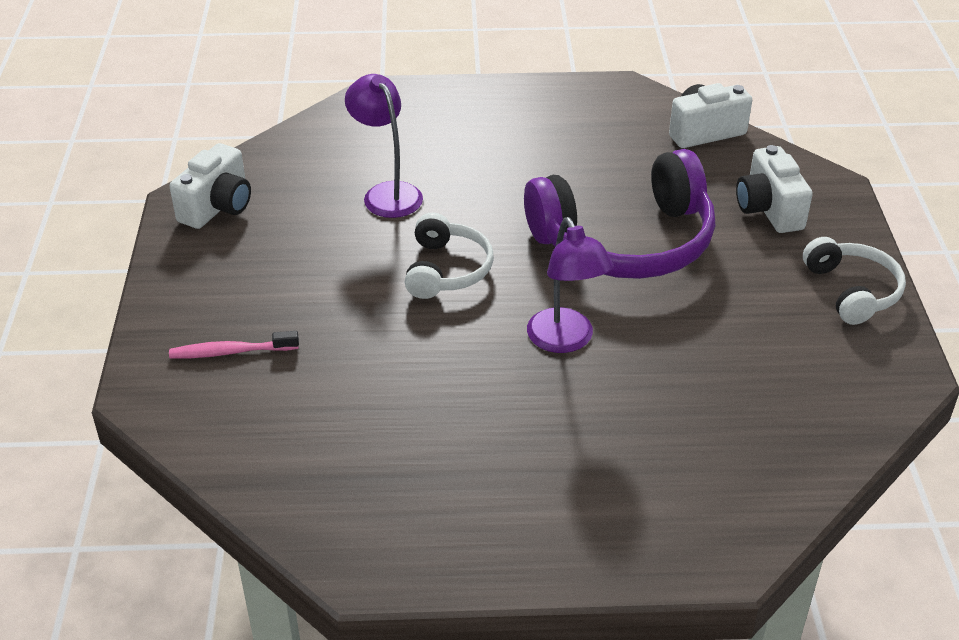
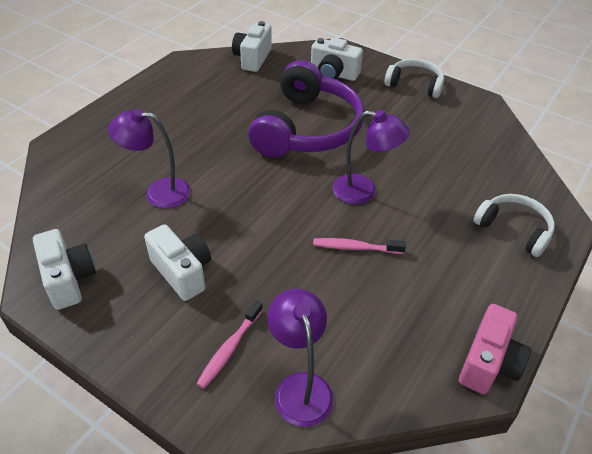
camera: 55 degrees left, 5 degrees up
(227, 424) = (300, 387): none -> purple lamp
(295, 270) = (182, 272): none -> white camera
(390, 564) = (488, 363): none -> pink camera
(447, 270) = (258, 204): white headphones -> white headphones (514, 229)
(460, 376) = (355, 247): none -> pink toothbrush

